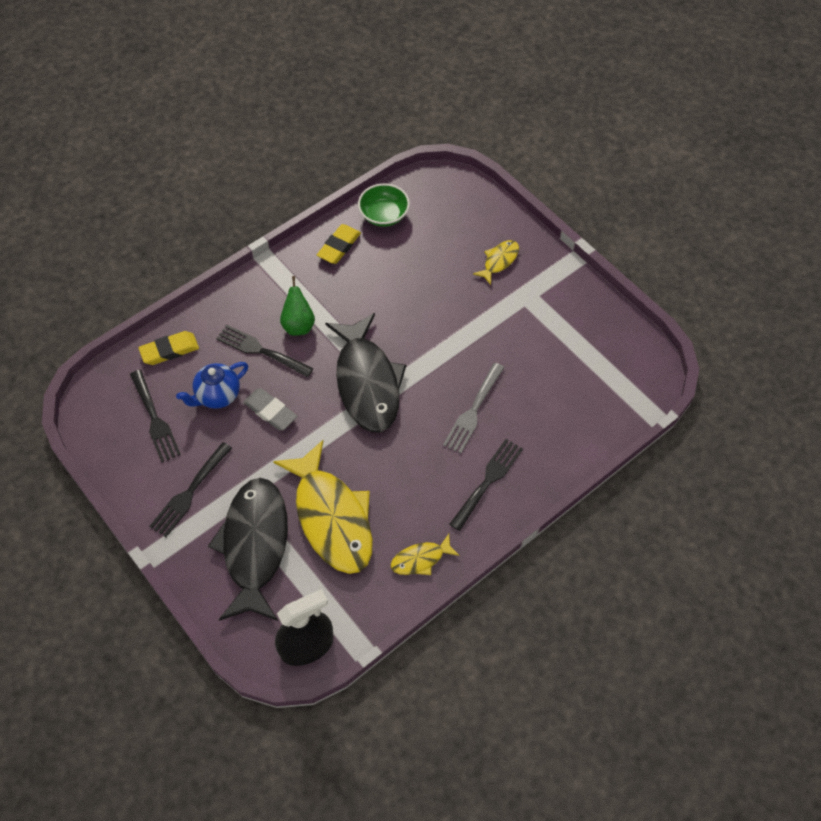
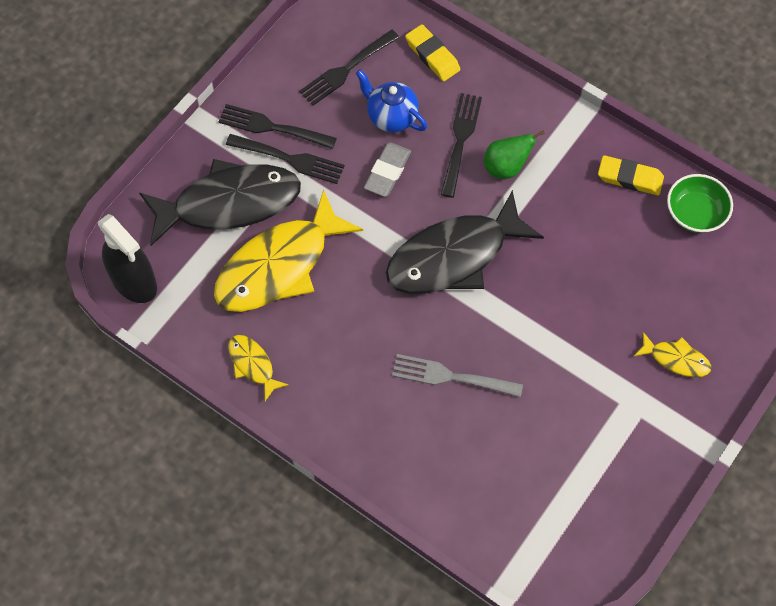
camera: 75 degrees right, 5 degrees up
(487, 481) = (364, 412): black fork -> black fork (289, 159)

